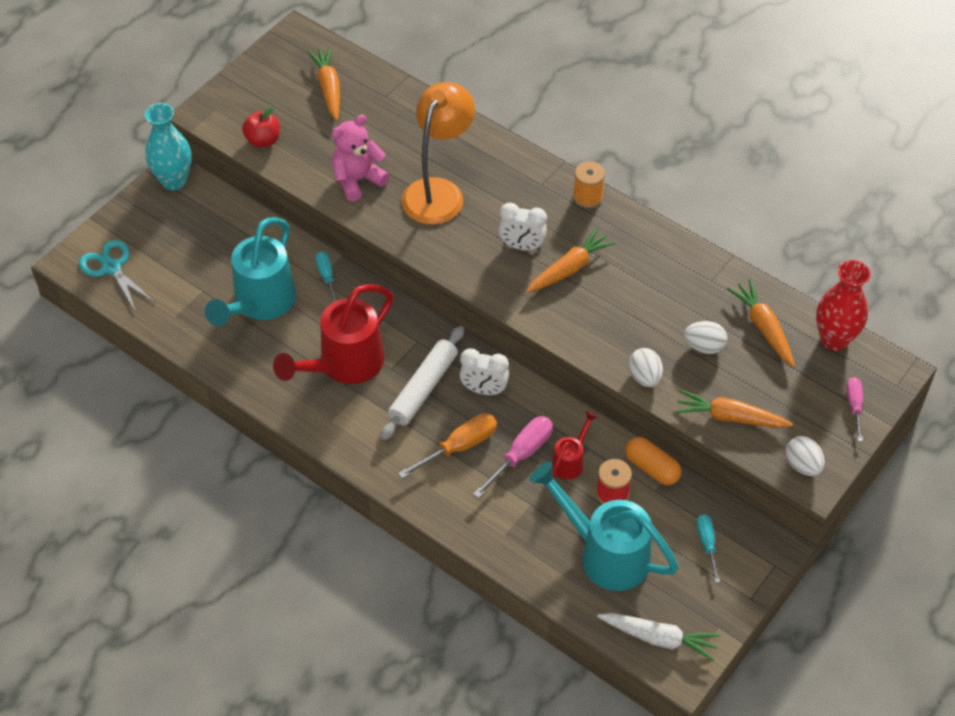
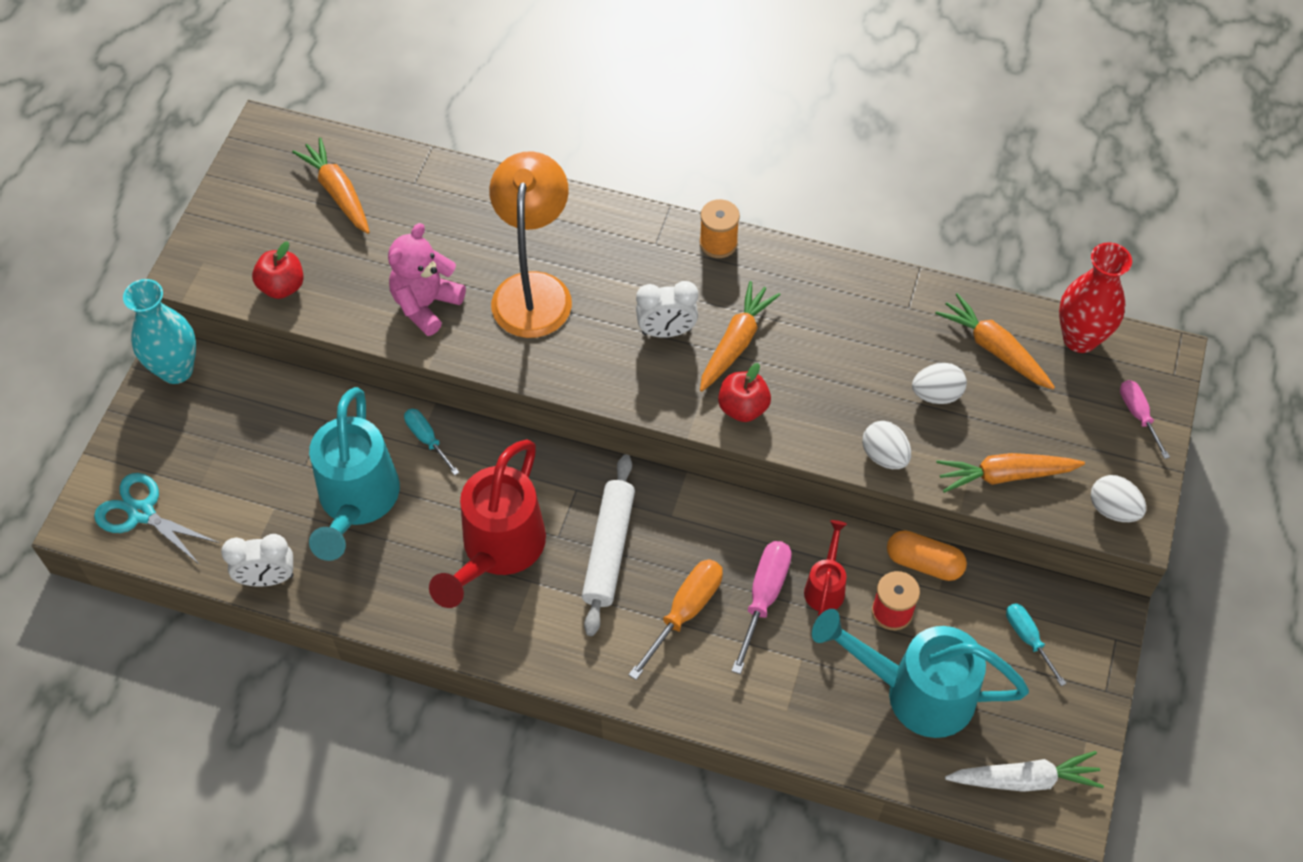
camera: 20 degrees left, 5 degrees up
(484, 390) = (683, 527): white clock -> white clock (267, 578)
(554, 314) = (743, 408): none -> red apple

